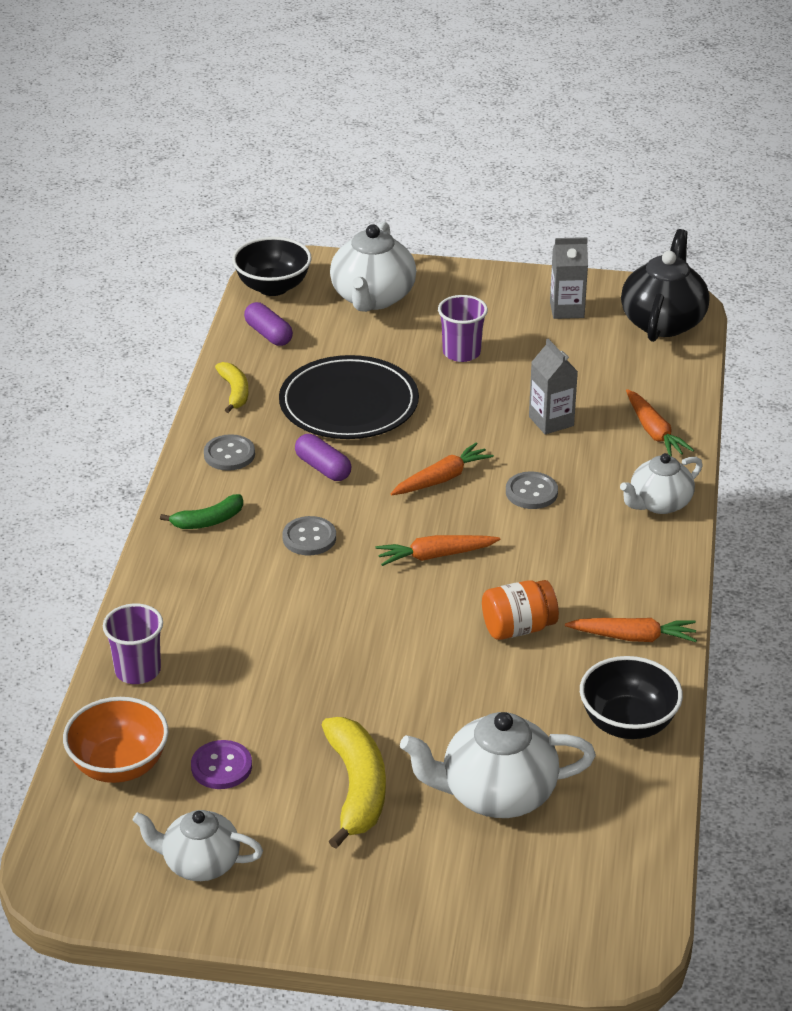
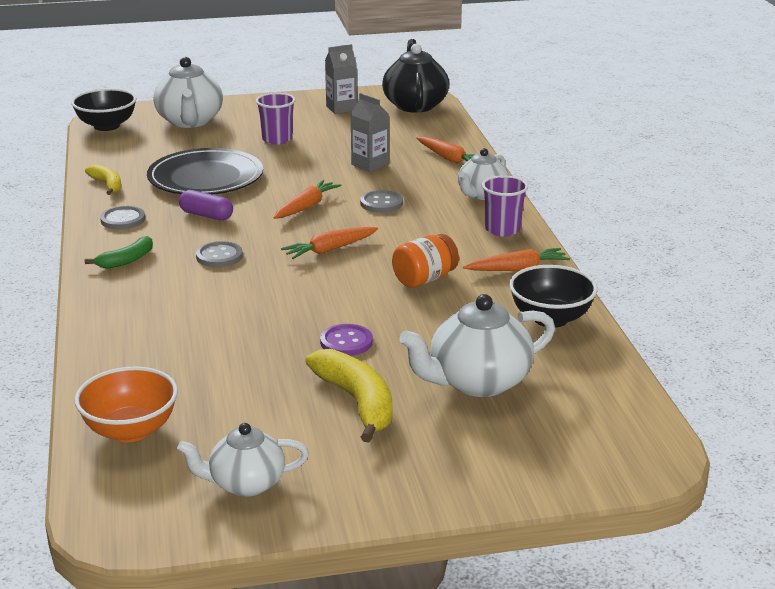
camera: 20 degrees left, 10 degrees down
(137, 670) = (114, 363): purple cup -> purple cup (502, 230)
(221, 766) = (227, 412): purple button -> purple button (346, 342)
(268, 334) = (117, 150): purple capsule -> none

